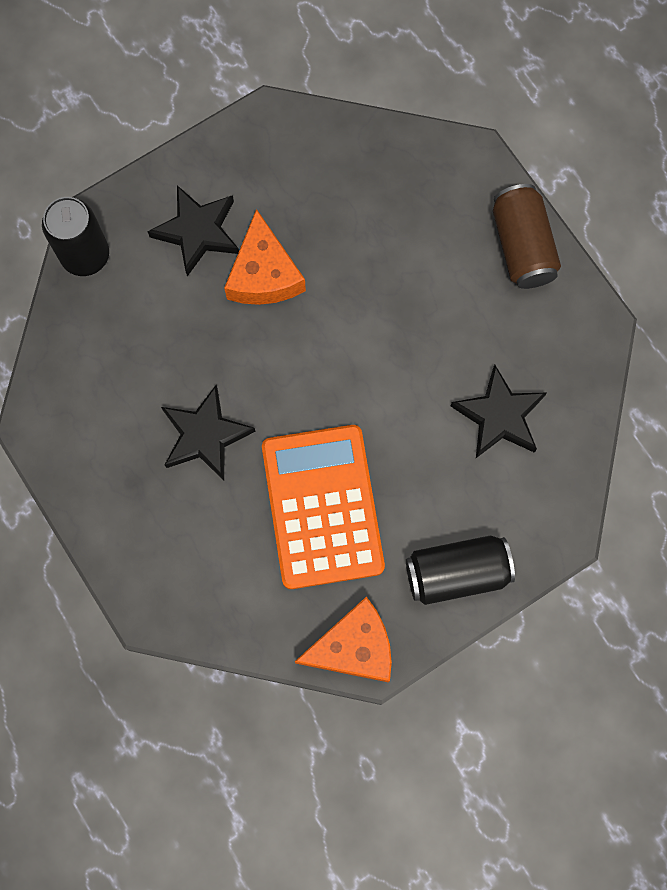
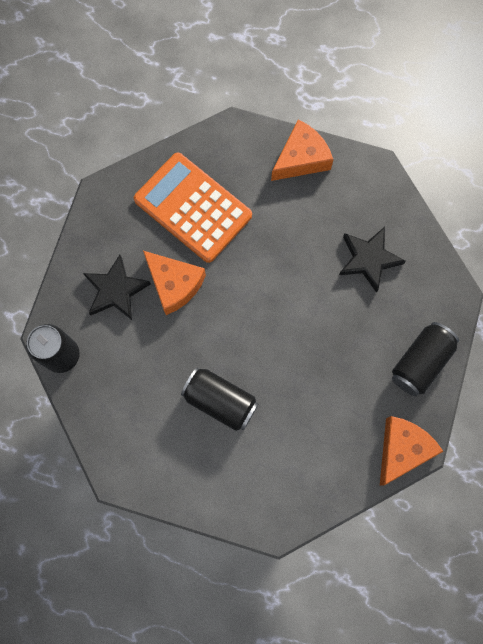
camera: 40 degrees left, 0 degrees up
(205, 435) = (220, 401): black star -> black can
(322, 506) = (318, 387): orange calculator -> orange calculator (193, 208)
(522, 246) = (301, 158): brown can -> orange cheese

